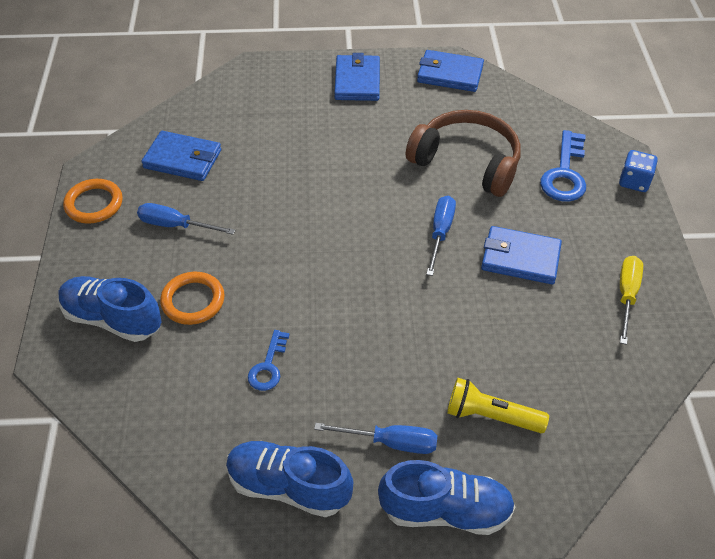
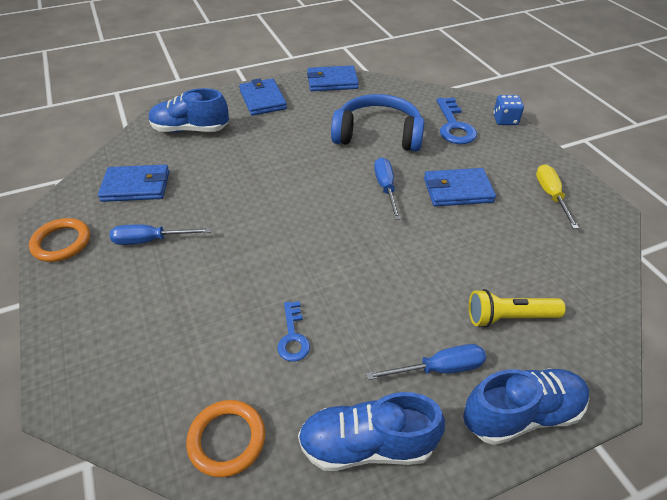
camera: 20 degrees left, 5 degrees down
(112, 319) = (117, 340): blue shoe -> blue shoe (190, 129)
(193, 301) = (194, 300): orange ring -> orange ring (227, 439)
(467, 162) = (378, 135): brown headphones -> blue headphones

